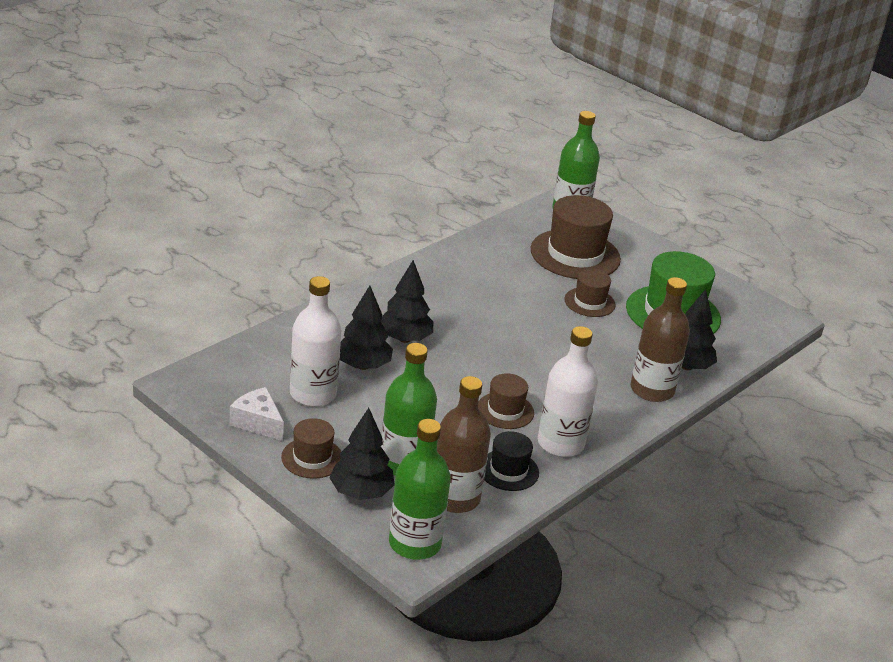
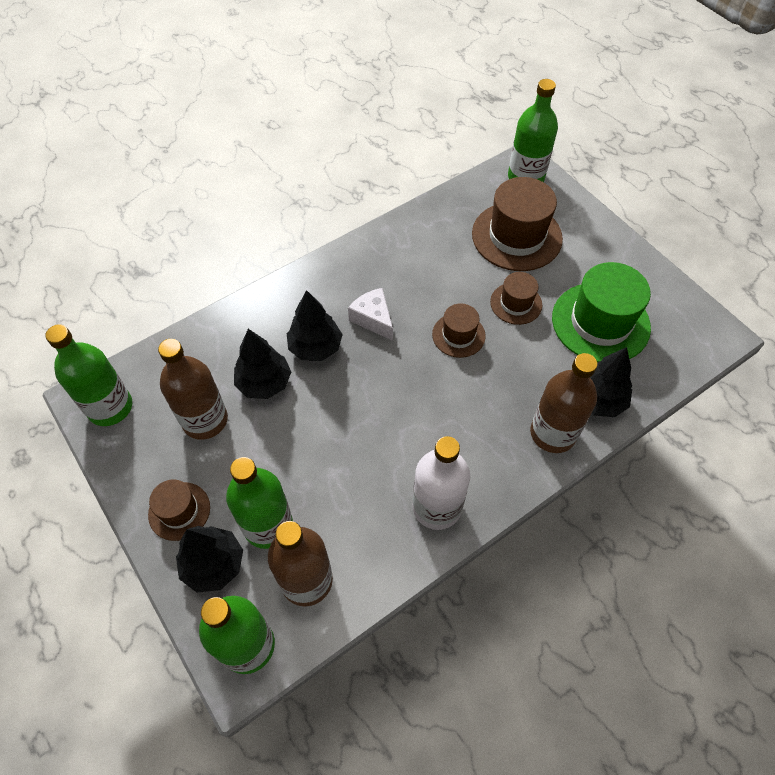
camera: 15 degrees right, 25 degrees up
(211, 388) = (110, 407): none -> green bottle
(257, 422) = (140, 457): white cheese -> white cheese (373, 319)
(313, 394) = (205, 420): white bottle -> brown bottle
(505, 410) = (391, 455): brown hat -> brown hat (458, 335)
(508, 470) = (372, 543): black hat -> none

